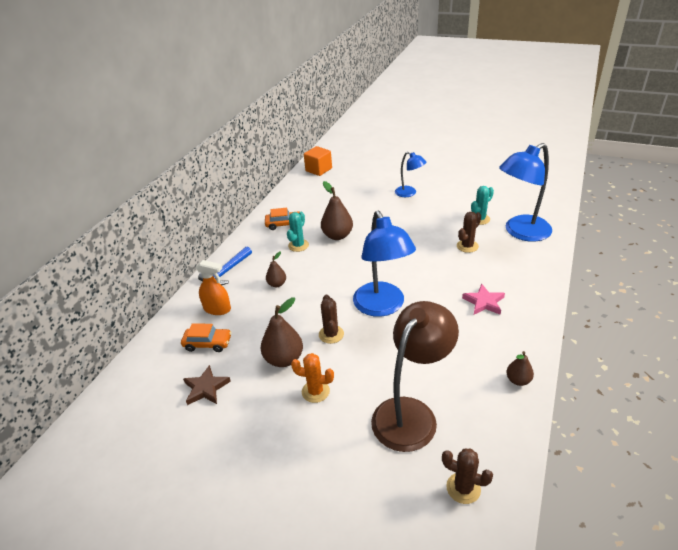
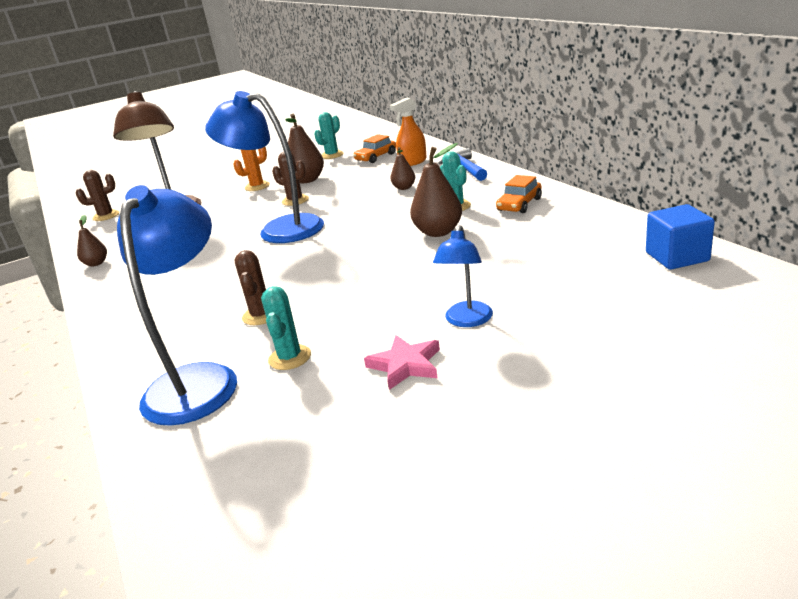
camera: 130 degrees right, 10 degrees down
(206, 388) = (332, 155): brown star -> turquoise cactus
(318, 170) = (677, 257): orange cube -> blue cube
(409, 193) = (466, 321): blue lamp -> blue lamp turned 60 degrees counterclockwise
(484, 302) = (176, 284): pink star -> pink star (405, 365)

